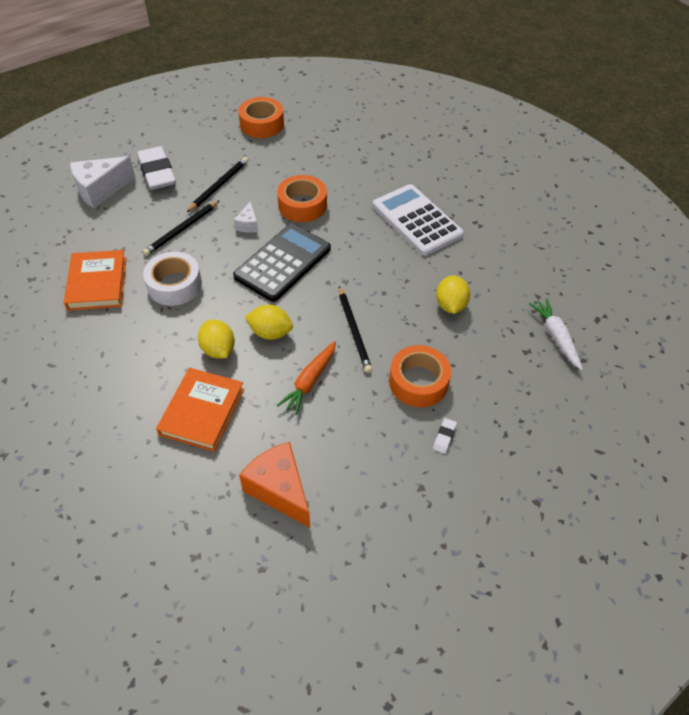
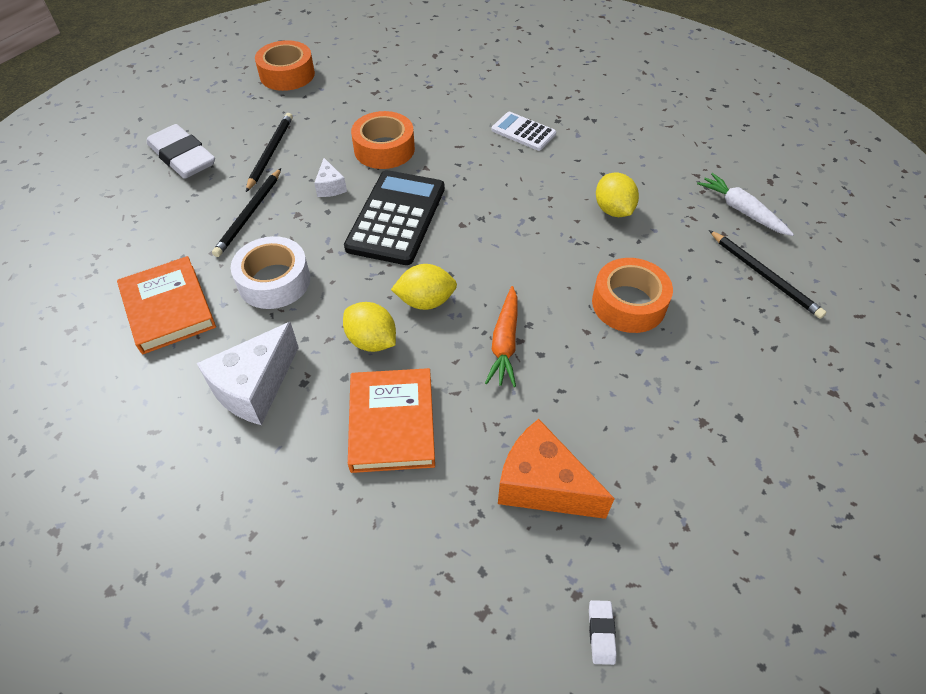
camera: 20 degrees left, 0 degrees up
(100, 190) = (116, 195): white cheese -> white cheese (254, 387)
(354, 330) = (523, 269): black pencil -> black pencil (764, 275)
(416, 220) = (523, 132): white calculator -> white calculator, size x0.55
(444, 437) = (693, 355): white eraser -> white eraser (601, 633)

